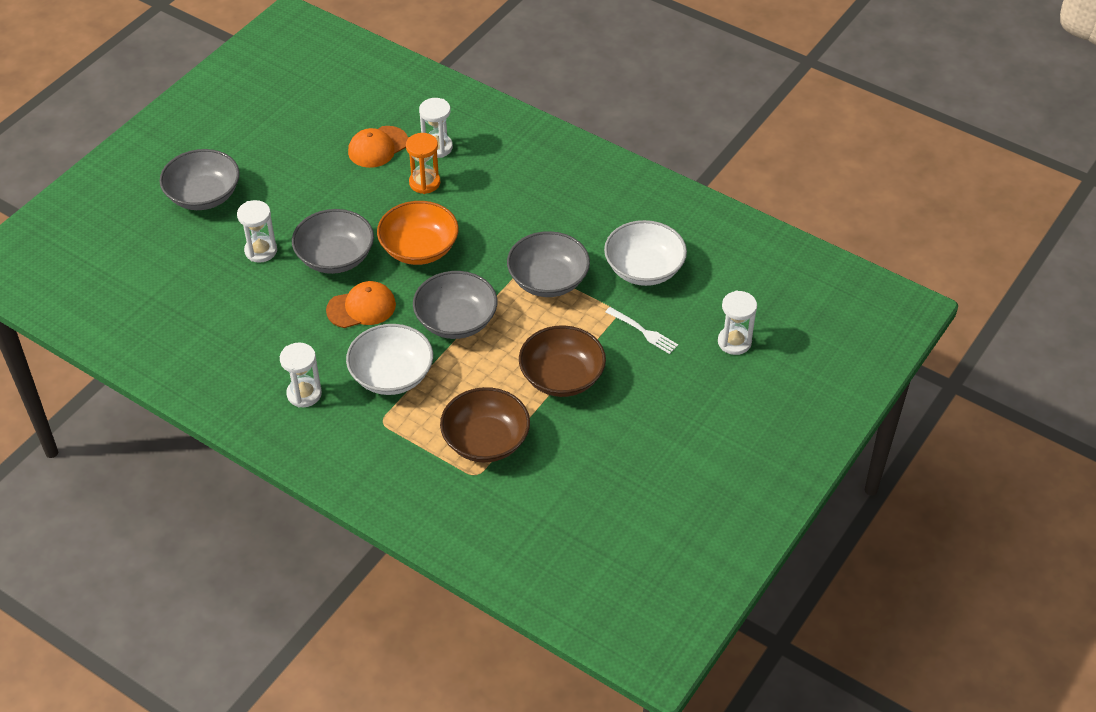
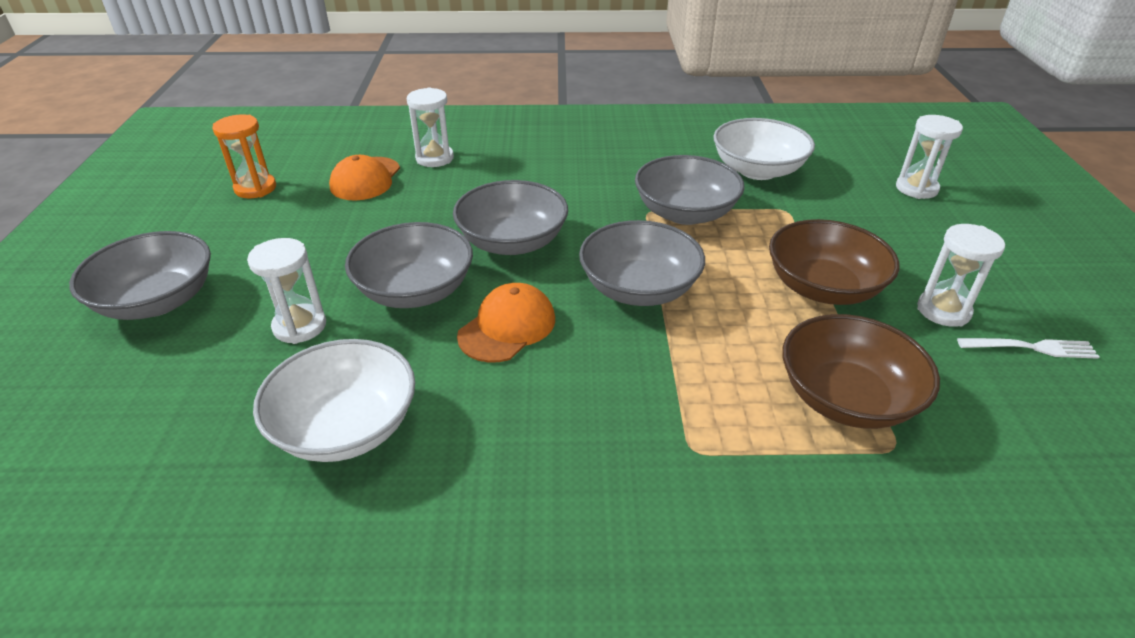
camera: 35 degrees left, 10 degrees down
(304, 394) = (540, 475): white hourglass -> white hourglass (943, 310)
(391, 375) = (635, 384): white bowl -> white bowl (346, 427)
(419, 248) = (512, 242): orange bowl -> grey bowl
(424, 183) = (452, 188): orange hourglass -> orange hourglass (255, 188)
(643, 331) = (832, 214): white fork -> white fork (1031, 348)

